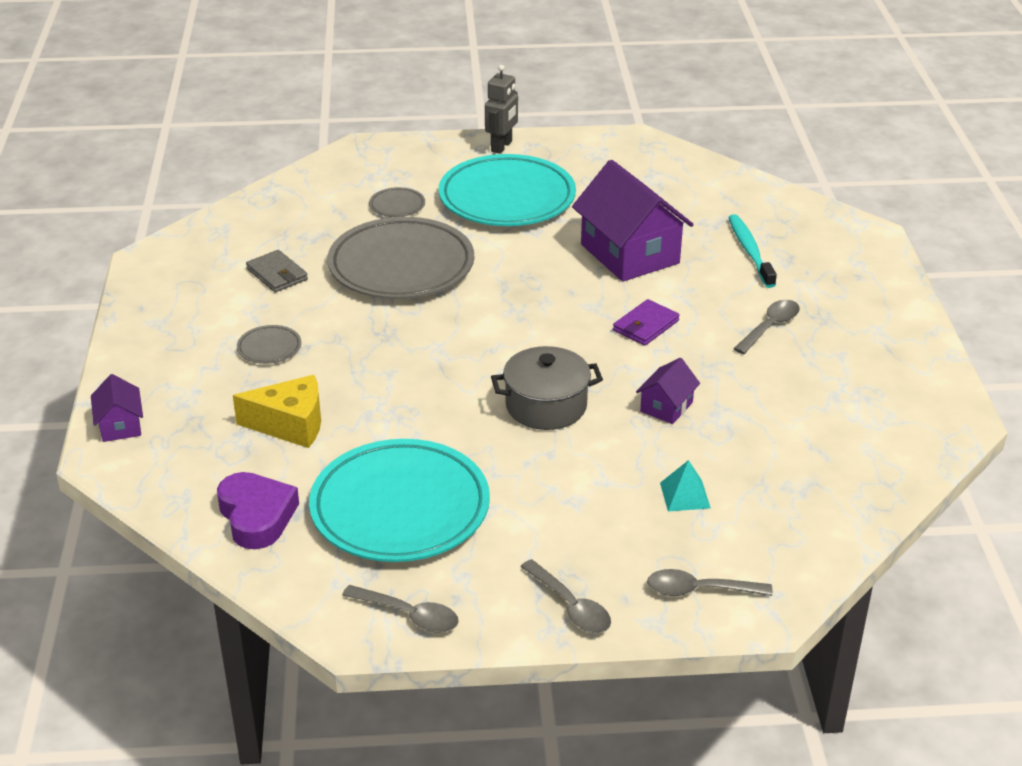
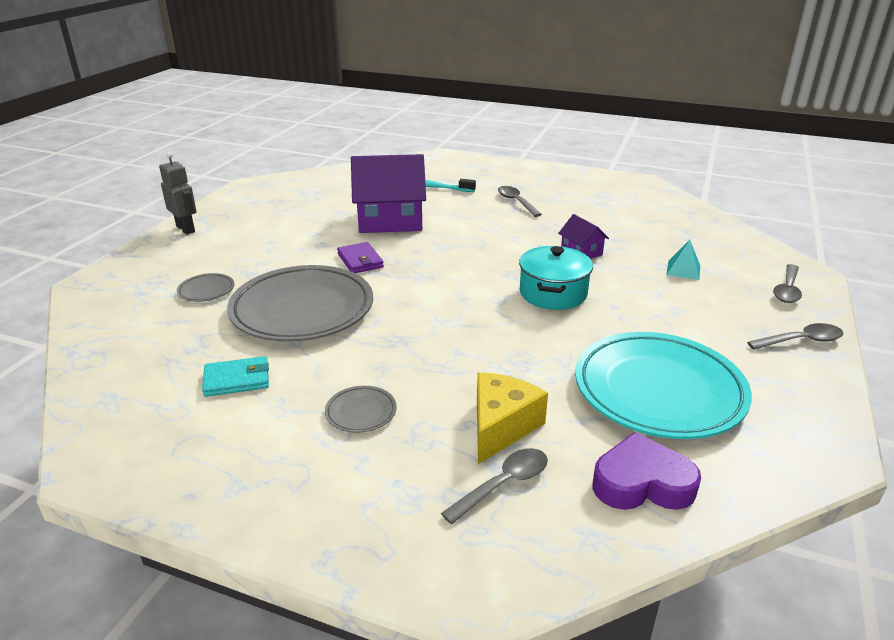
camera: 65 degrees left, 5 degrees down
(120, 425) = (421, 565): purple house -> none
(277, 274) = (237, 379): grey wallet -> turquoise wallet
(409, 615) = (808, 419): grey spoon -> grey spoon (503, 484)
(507, 198) = (262, 244): turquoise plate -> none
(546, 406) = (553, 293): grey pot -> turquoise pot
(645, 326) = (482, 236): purple wallet -> purple wallet (360, 260)

